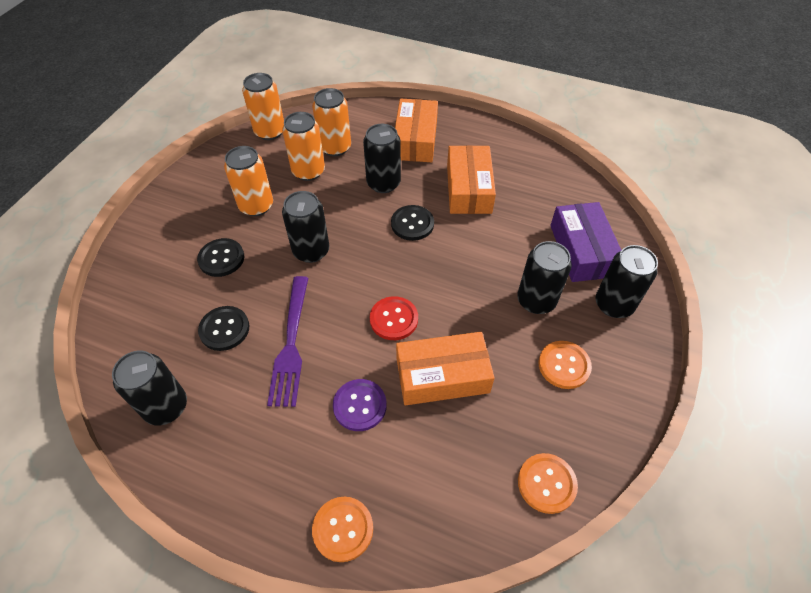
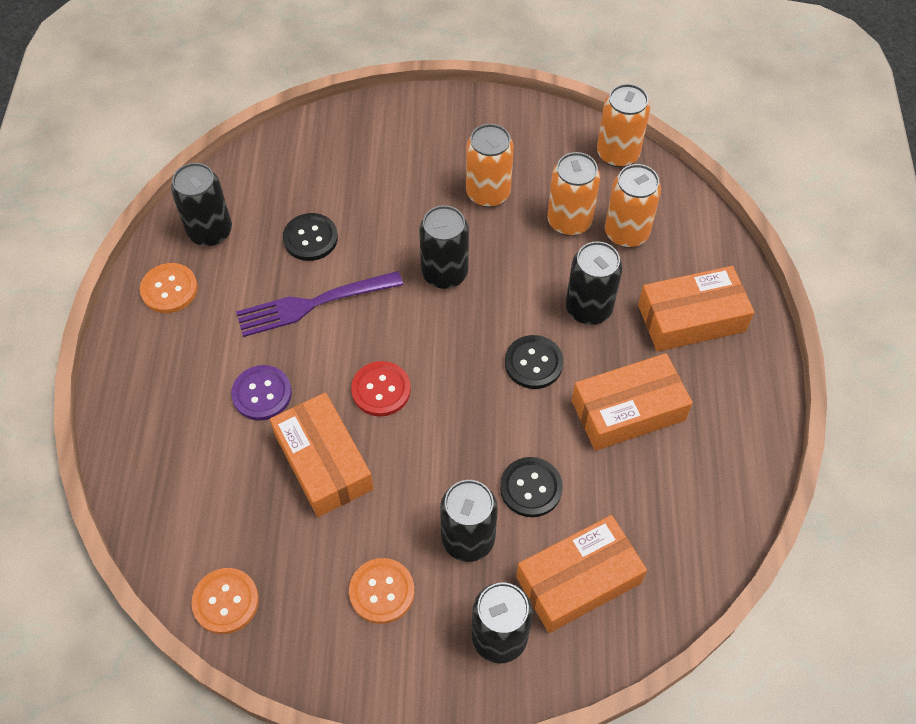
camera: 70 degrees right, 5 degrees up
(221, 258) = (398, 195): black button -> black button (531, 488)
(343, 529) = (131, 425): orange button -> orange button (169, 289)
(582, 250) = (578, 580): purple box -> orange box

